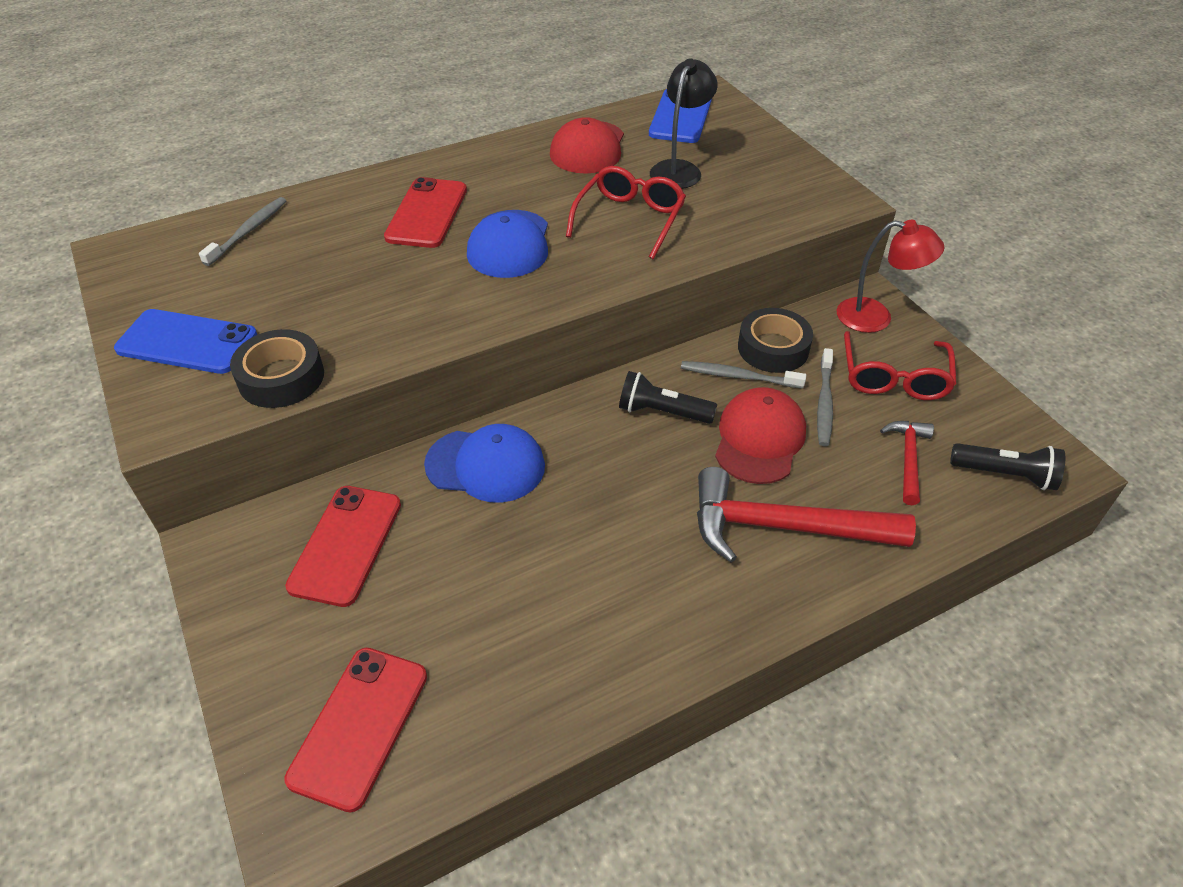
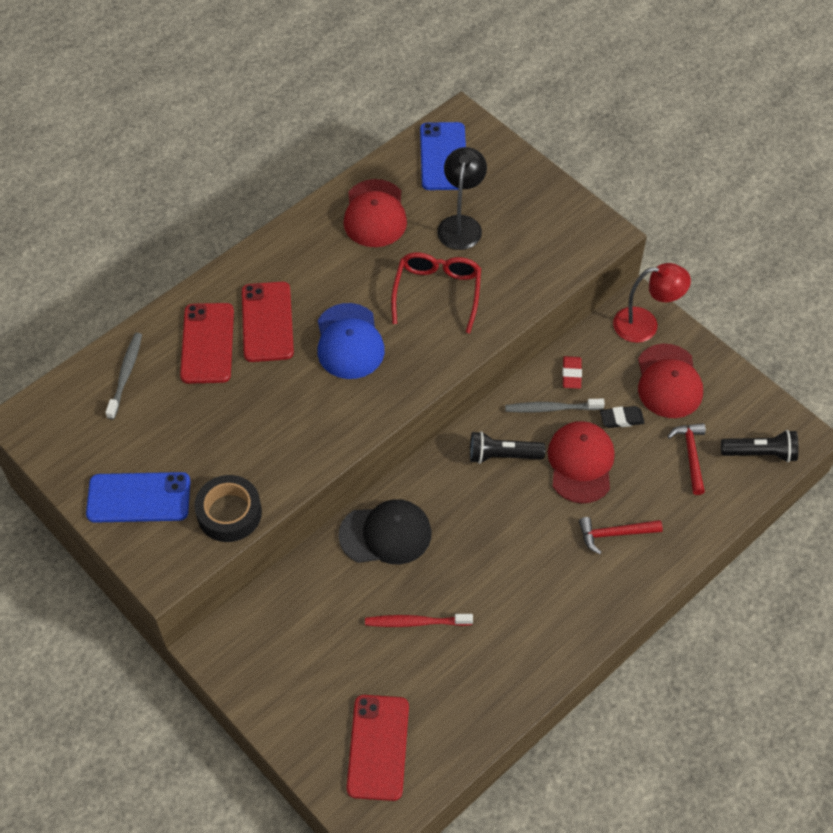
camera: 15 degrees left, 10 degrees up
(346, 545) = (310, 623): red phone -> red phone (207, 343)
(481, 574) = (415, 622): none -> red toothbrush
(486, 465) = (385, 534): blue cap -> black cap
(773, 348) = (571, 374): black tape -> red eraser
(783, 527) = (614, 534): red hammer -> red hammer, size x0.53
(824, 403) = (621, 419): grey toothbrush -> black eraser
(893, 376) = (668, 381): red glasses -> red cap

